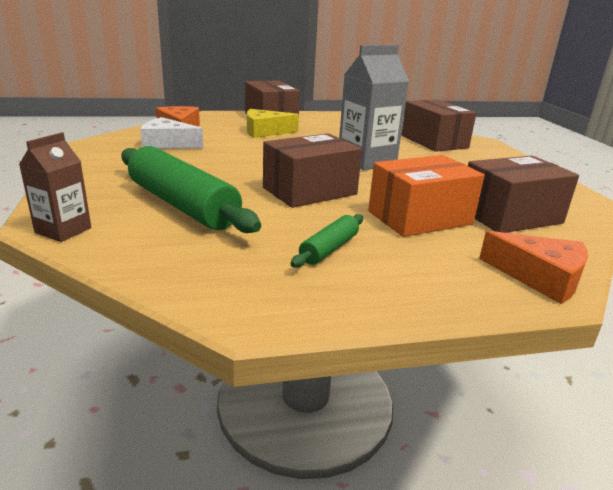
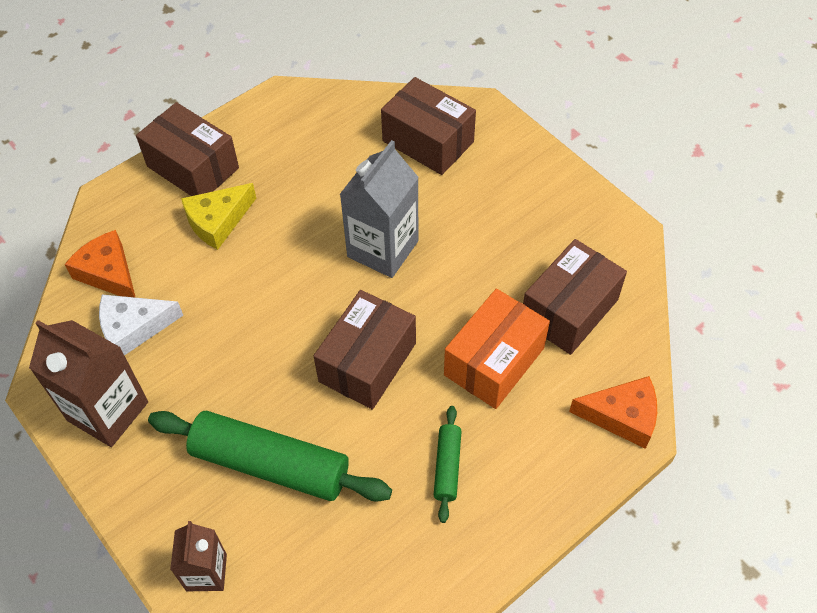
camera: 25 degrees left, 30 degrees up
(108, 160) = (108, 411): none -> brown carton

